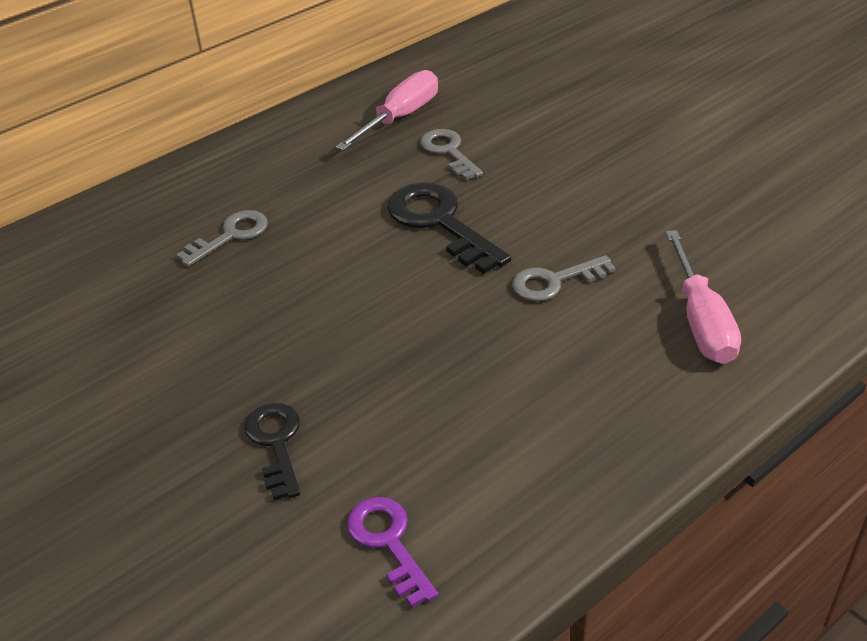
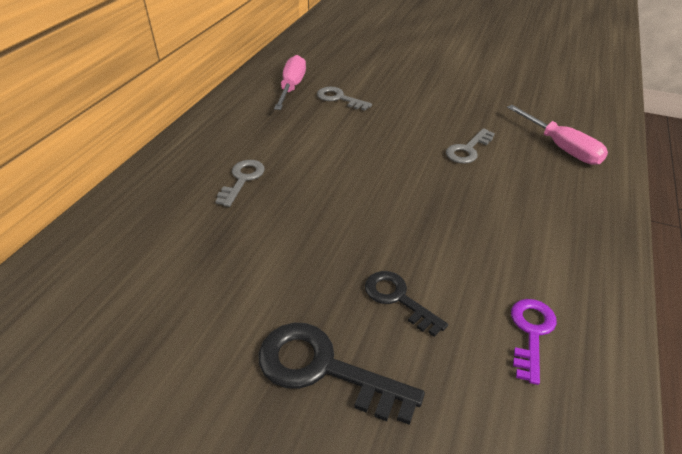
camera: 30 degrees left, 0 degrees up
(388, 543) = (531, 333): purple key -> purple key turned 75 degrees clockwise
(440, 223) = (372, 137): black key -> black key (324, 369)

